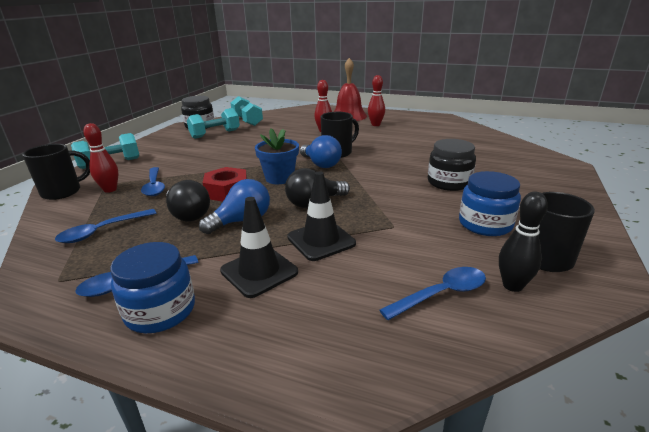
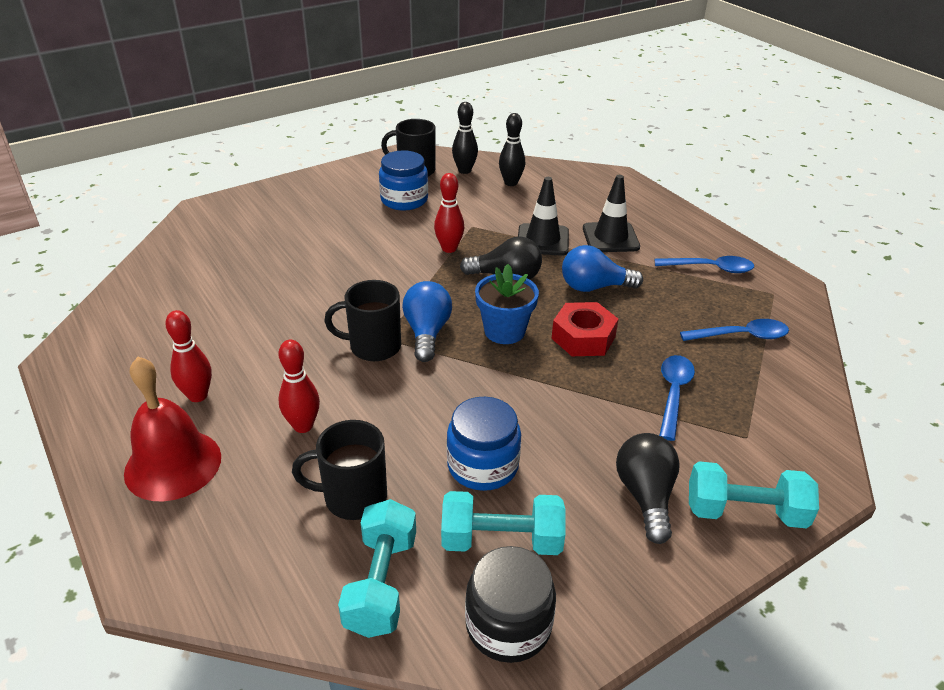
camera: 145 degrees left, 10 degrees up
(63, 192) = (811, 446): black mug -> black mug (353, 497)
(110, 189) = (738, 417): red bowling pin -> red bowling pin (449, 248)
(160, 311) = (691, 241): blue jar -> blue jar (482, 465)
(188, 214) = (644, 319): black light bulb -> black light bulb (645, 496)
(441, 294) = (511, 183): blue spoon -> black bowling pin
(449, 182) = (348, 241): black jar -> none

